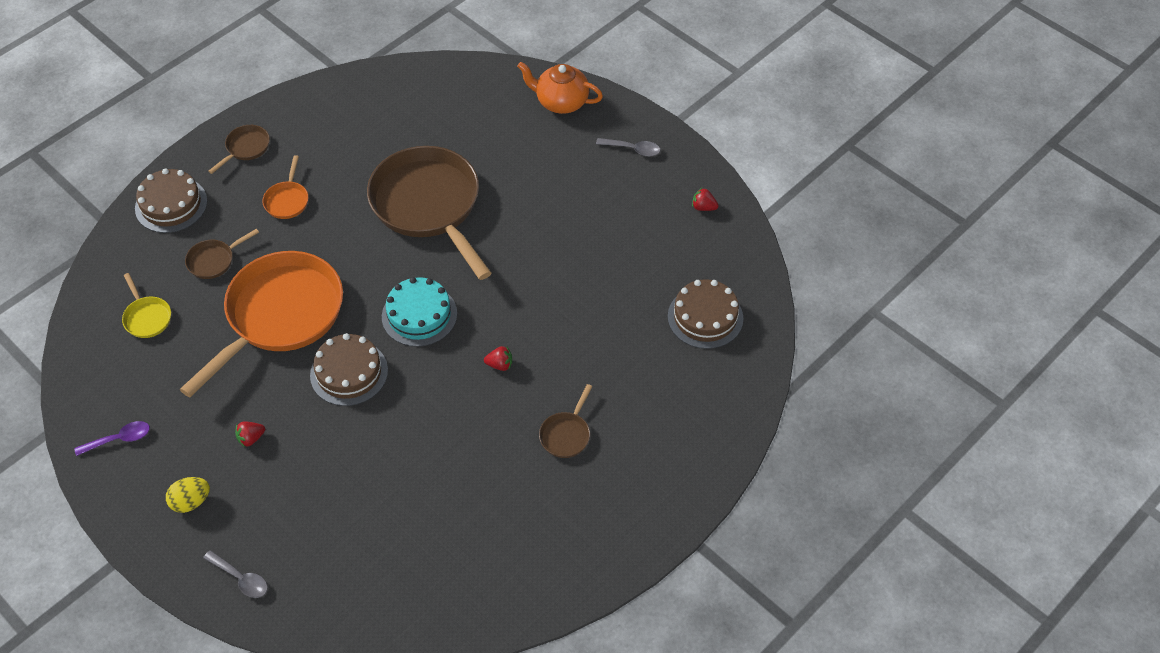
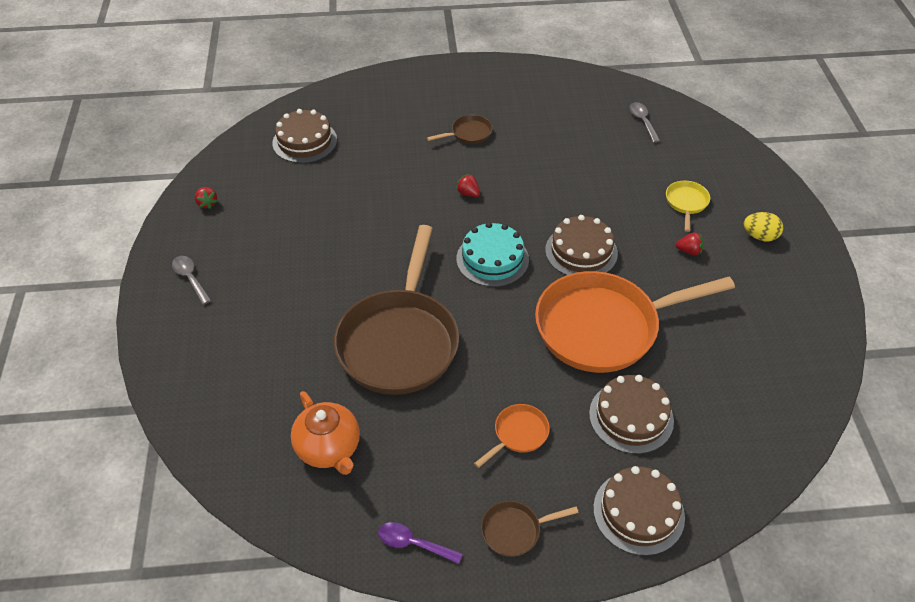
camera: 140 degrees left, 5 degrees down
(119, 439) = (799, 310): purple spoon -> purple spoon (413, 544)
(147, 317) = (726, 400): yellow pan -> yellow pan (686, 203)
(214, 260) = (631, 417): brown pan -> brown cake
(241, 578) = (747, 176): grey spoon -> grey spoon (642, 121)
(561, 102) = (184, 362): orange teapot -> orange teapot (329, 449)

